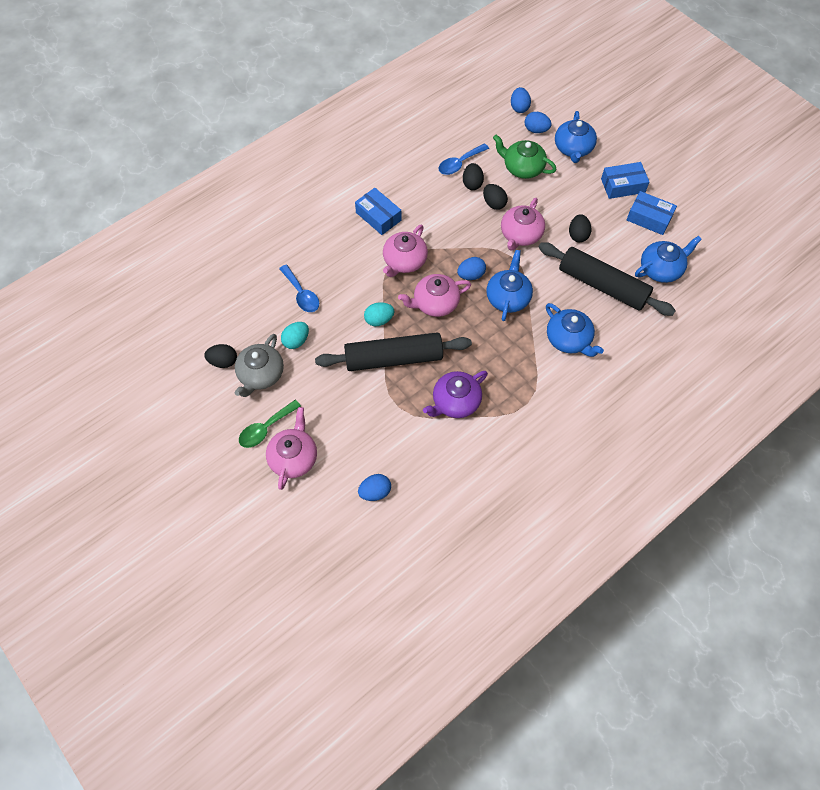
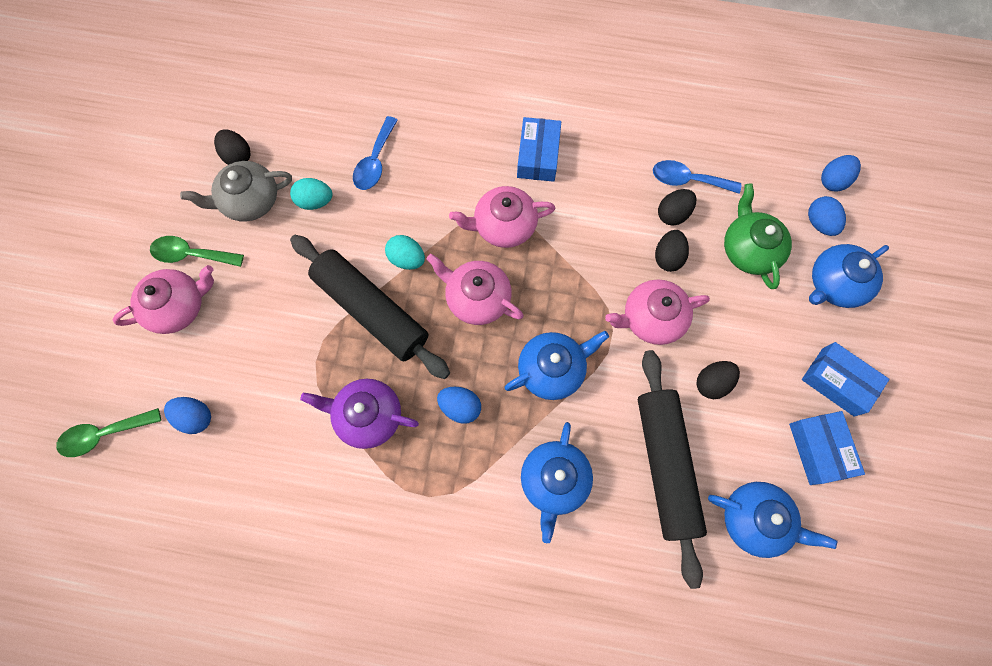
camera: 50 degrees right, 10 degrees up
(340, 550) = (104, 434): none -> green spoon
(471, 275) = (547, 307): blue egg -> blue egg (460, 407)

